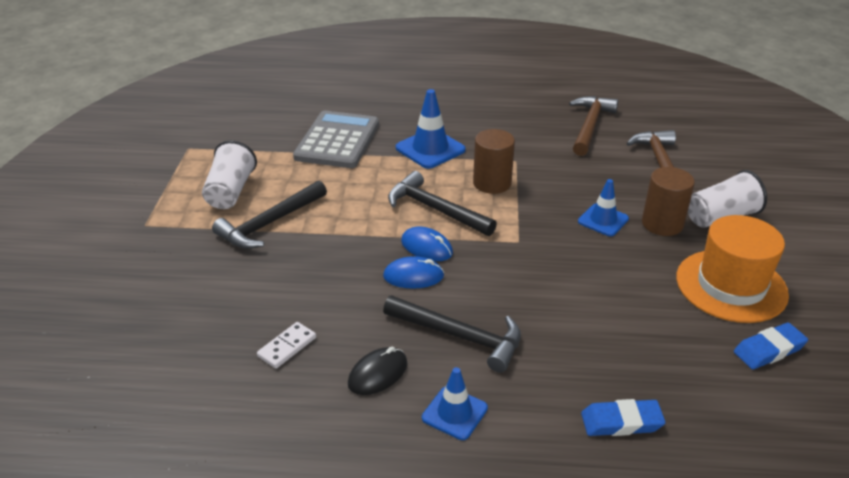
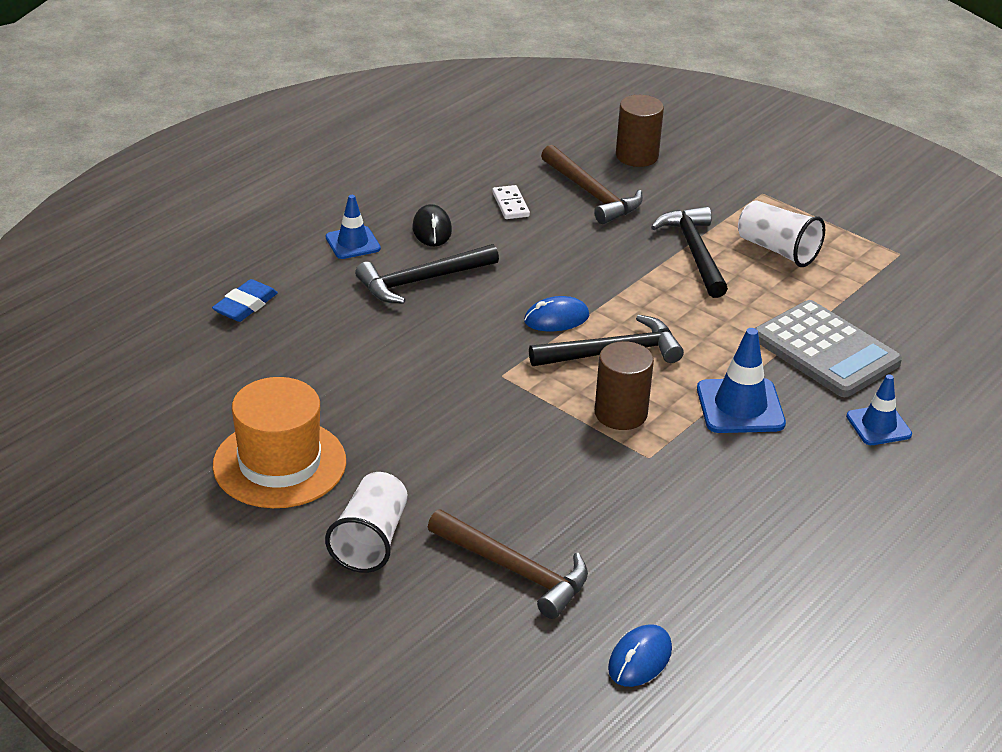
camera: 125 degrees right, 0 degrees up
(413, 276) = (523, 293): blue mouse -> blue mouse (639, 659)
(590, 126) = (667, 571): brown hammer -> brown hammer (592, 194)
(603, 220) = (468, 449): blue traffic cone -> blue traffic cone (878, 425)
(662, 224) = (413, 487): brown cylinder -> brown cylinder (637, 156)
(769, 350) = (193, 425): blue eraser -> none

